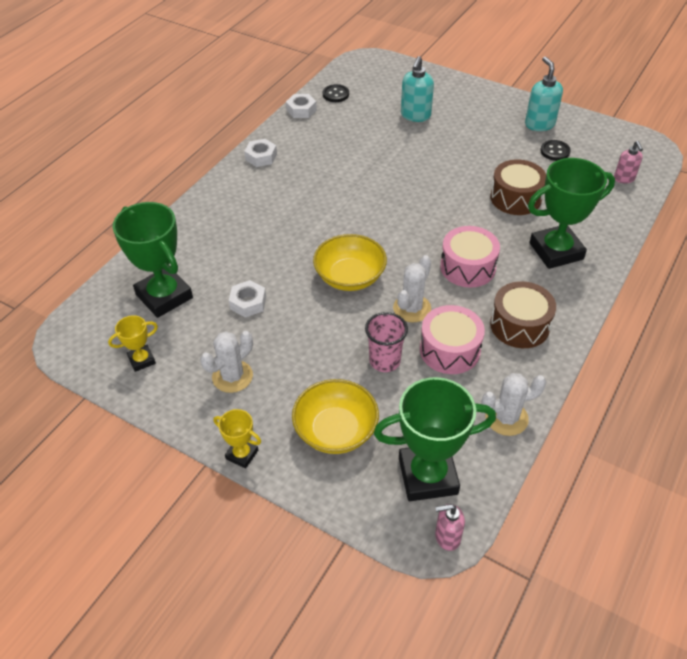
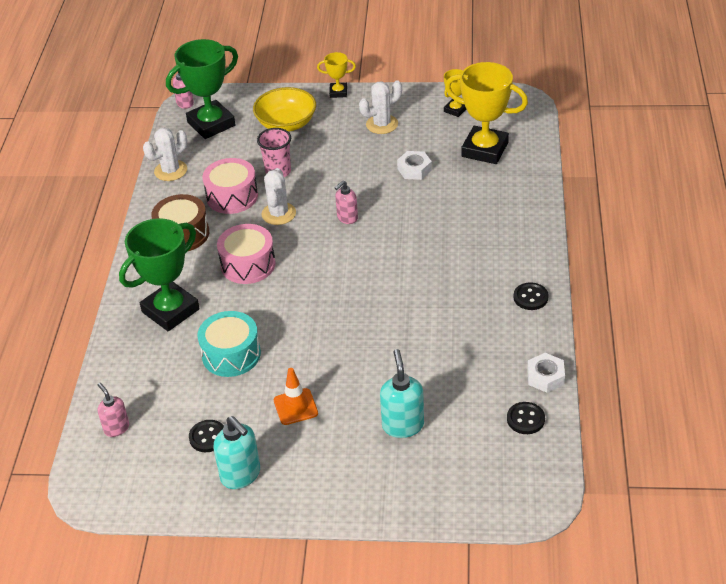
camera: 155 degrees right, 5 degrees down
(164, 296) = (485, 150): green trophy -> yellow trophy
(232, 376) = (382, 124): white cactus -> white cactus turned 45 degrees clockwise
(261, 157) = (530, 297): white nut -> black button
(350, 277) = (347, 218): yellow bowl -> pink soap dispenser
(482, 148) = (295, 407): none -> orange traffic cone
(515, 198) = (231, 354): brown drum -> turquoise drum

